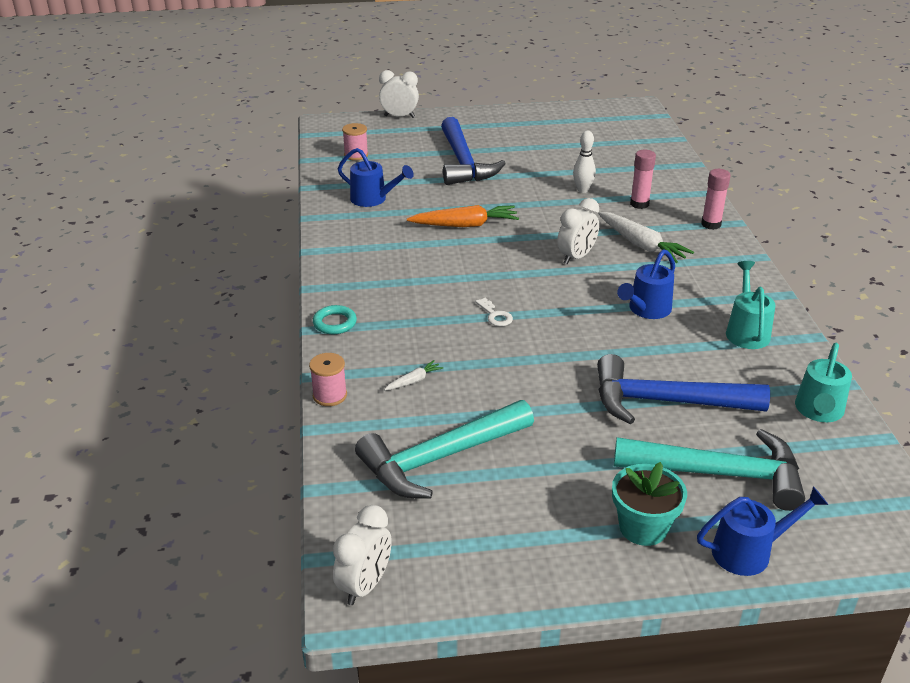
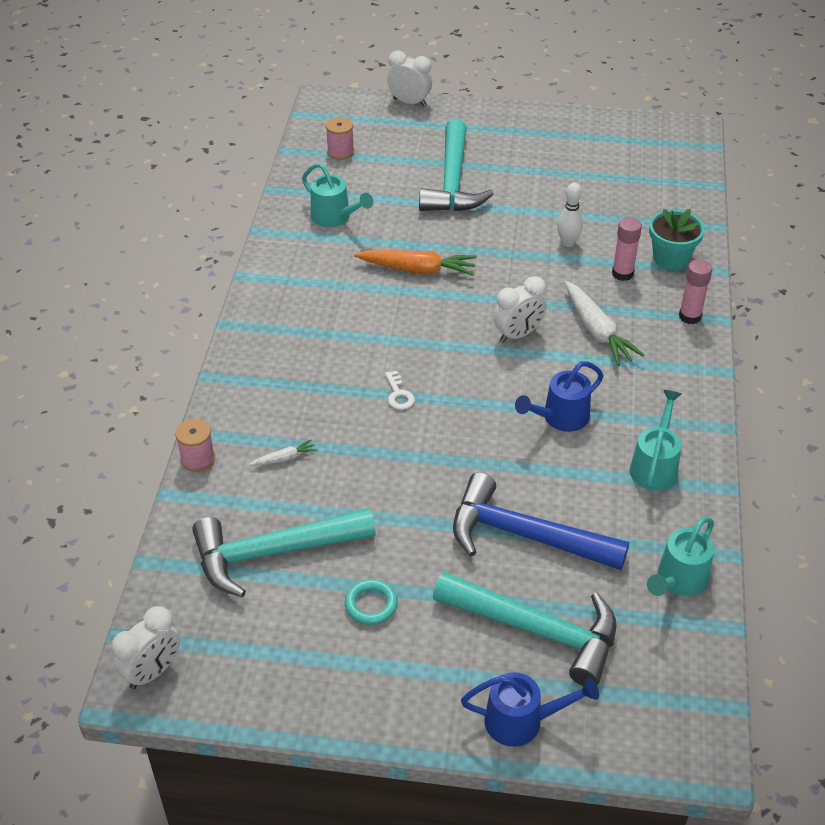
camera: 15 degrees right, 10 degrees up
(335, 323) = (234, 373): turquoise ring -> turquoise ring (371, 604)
(373, 199) = (335, 217): blue watering can -> turquoise watering can
(463, 162) = (452, 181): blue hammer -> turquoise hammer
(643, 527) = (432, 672): turquoise flower pot -> turquoise flower pot (671, 258)

